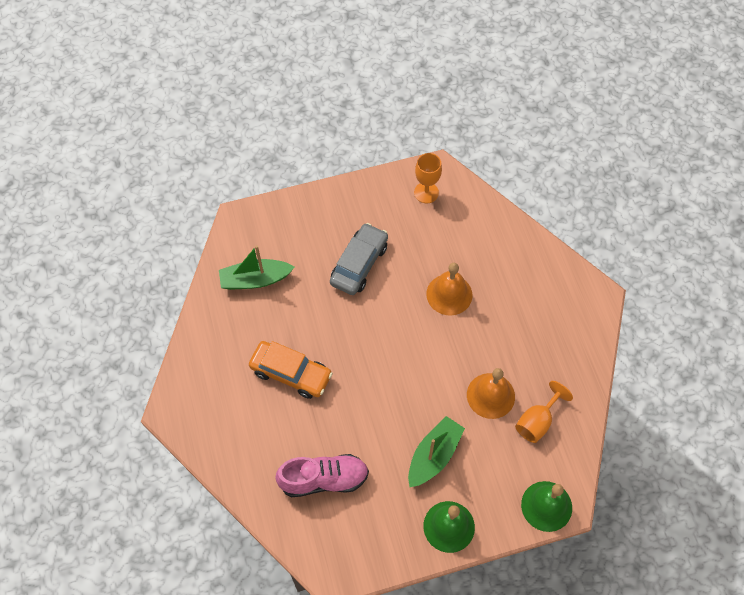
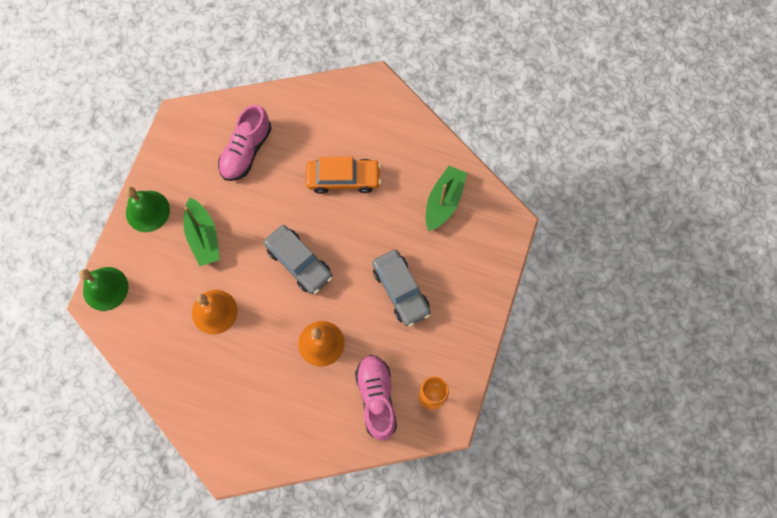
camera: 125 degrees right, 10 degrees up
(291, 373) = (343, 179): orange car -> orange car turned 150 degrees counterclockwise
(395, 357) = (299, 262): none -> grey car
(458, 228) = (376, 398): none -> pink shoe
(537, 421) = (168, 331): orange goblet -> none

